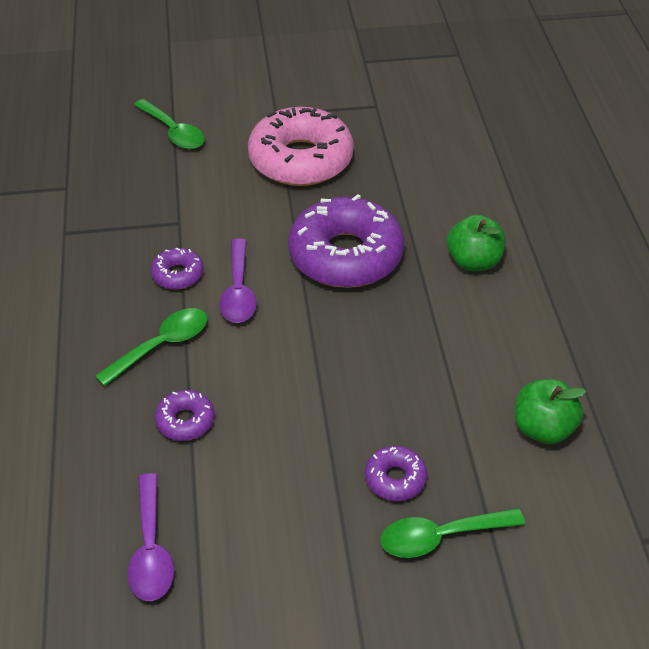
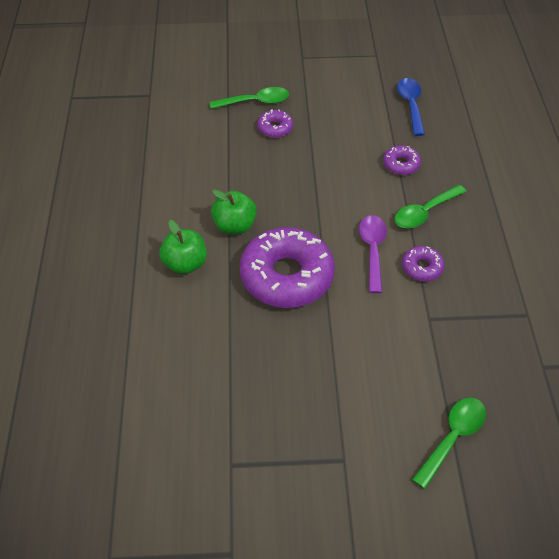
camera: 175 degrees left, 5 degrees up
(151, 549) = (410, 105): purple spoon -> blue spoon
(174, 132) = (452, 437): green spoon -> green spoon turned 75 degrees clockwise
(301, 159) = (319, 387): pink donut -> none
(543, 428) = (180, 148): green apple -> green apple (235, 226)

